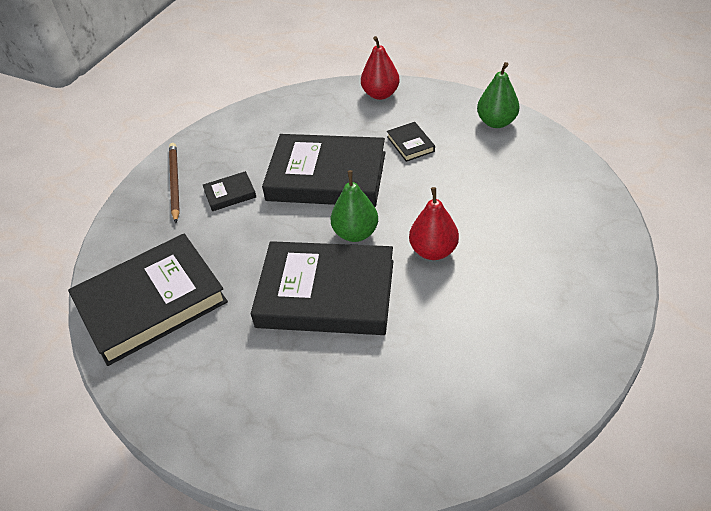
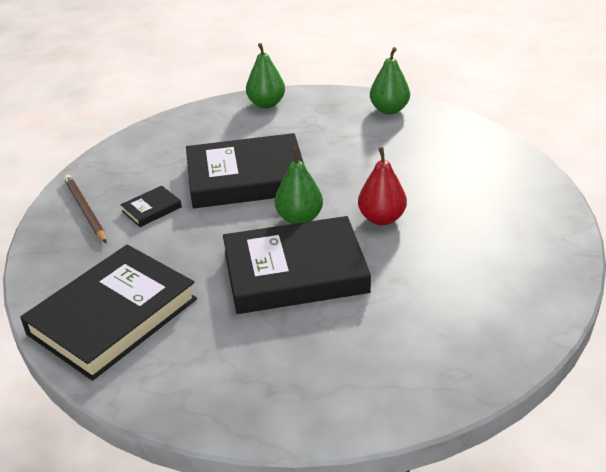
camera: 20 degrees left, 10 degrees down
(380, 94) = (266, 104): red pear -> green pear
(410, 144) = (316, 139): black book -> none

